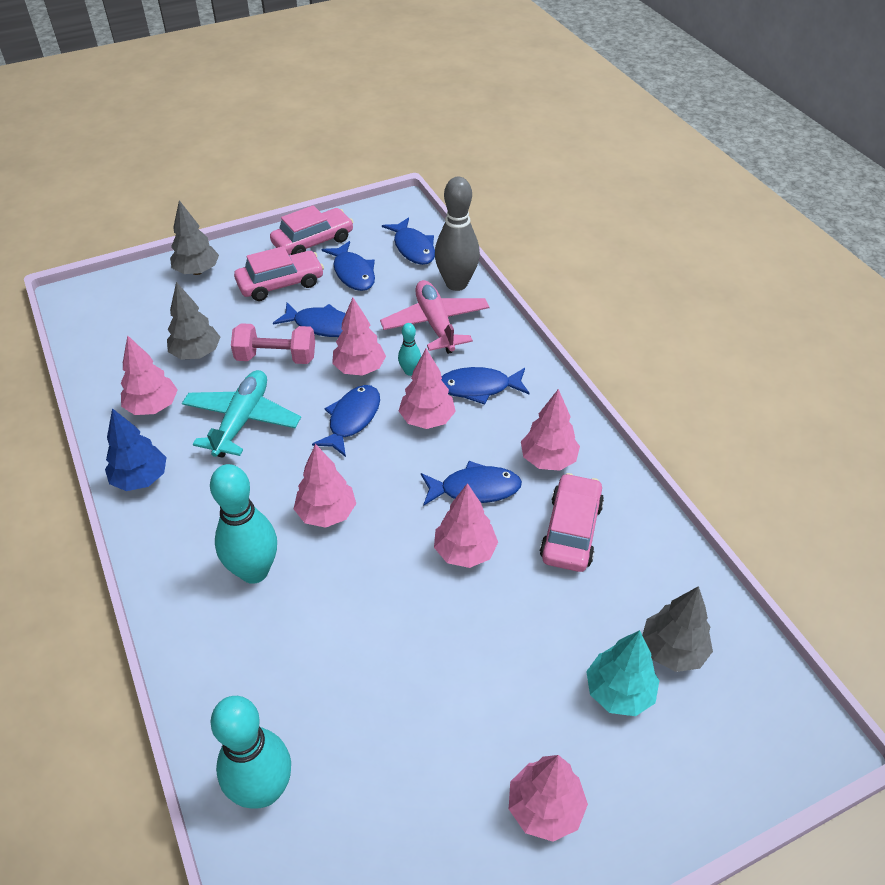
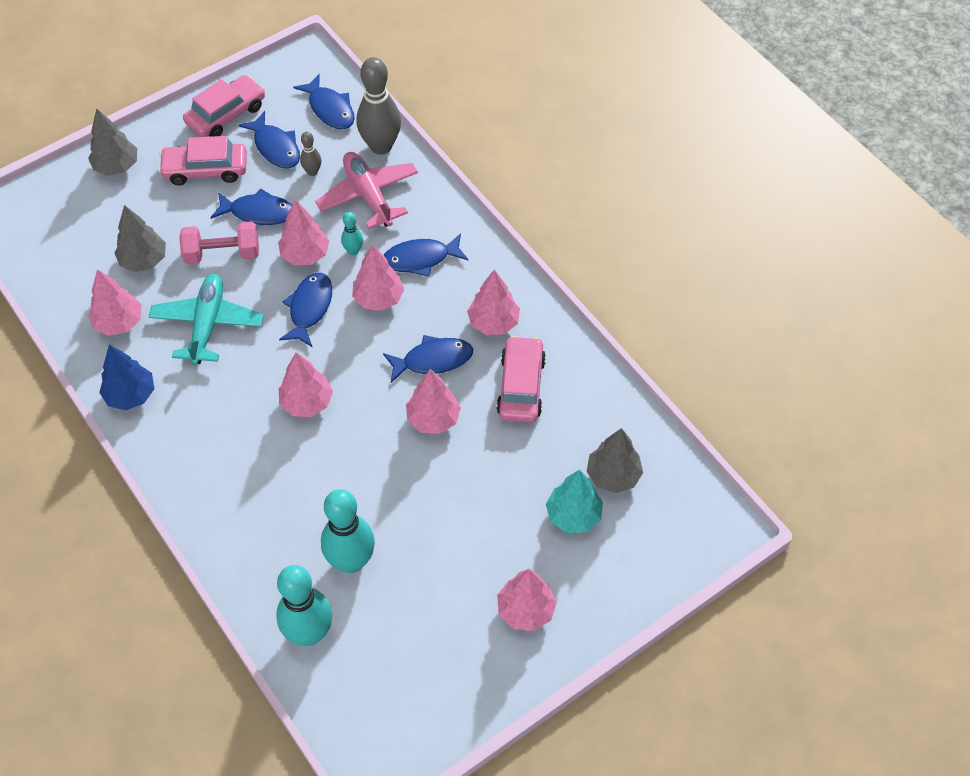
camera: 10 degrees left, 10 degrees up
(254, 571) = (256, 463): turquoise bowling pin -> turquoise bowling pin (351, 561)
(280, 283) = (205, 169): pink car -> pink car turned 150 degrees counterclockwise
(384, 297) = (312, 172): none -> grey bowling pin

